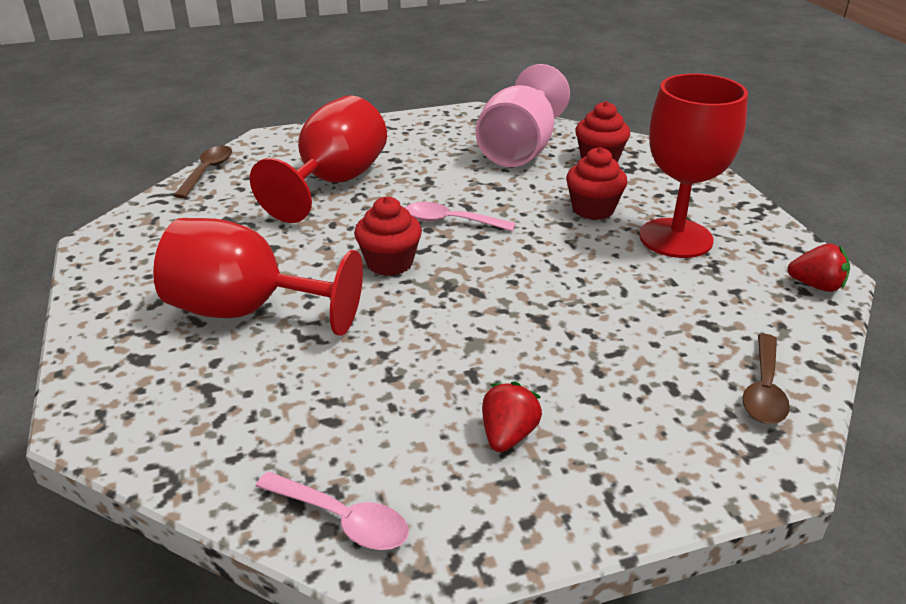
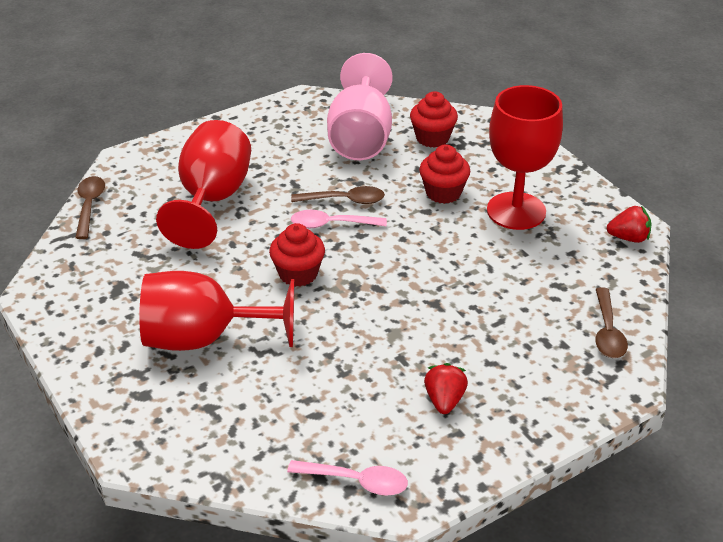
camera: 15 degrees left, 5 degrees up
(477, 201) = (345, 200): none -> brown spoon

